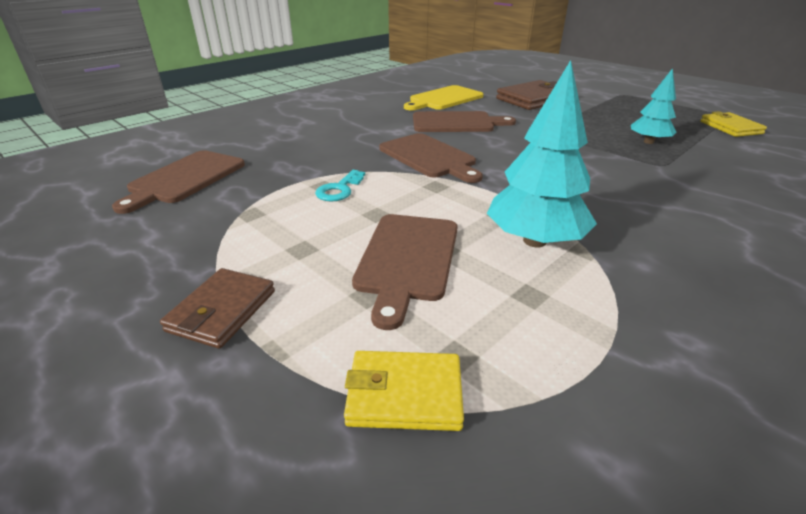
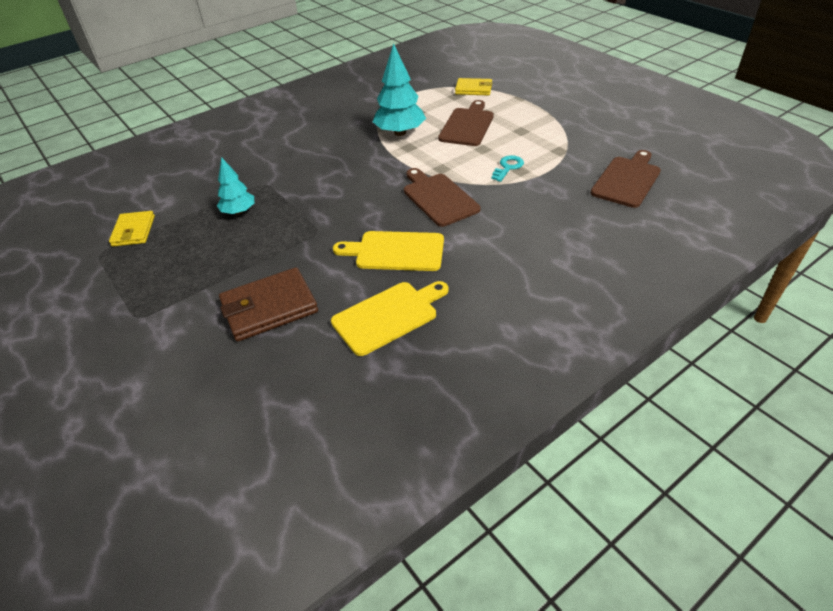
camera: 170 degrees left, 10 degrees up
(222, 311) = (546, 109): brown wallet -> none
(456, 123) = (395, 251): brown cutting board -> yellow cutting board

